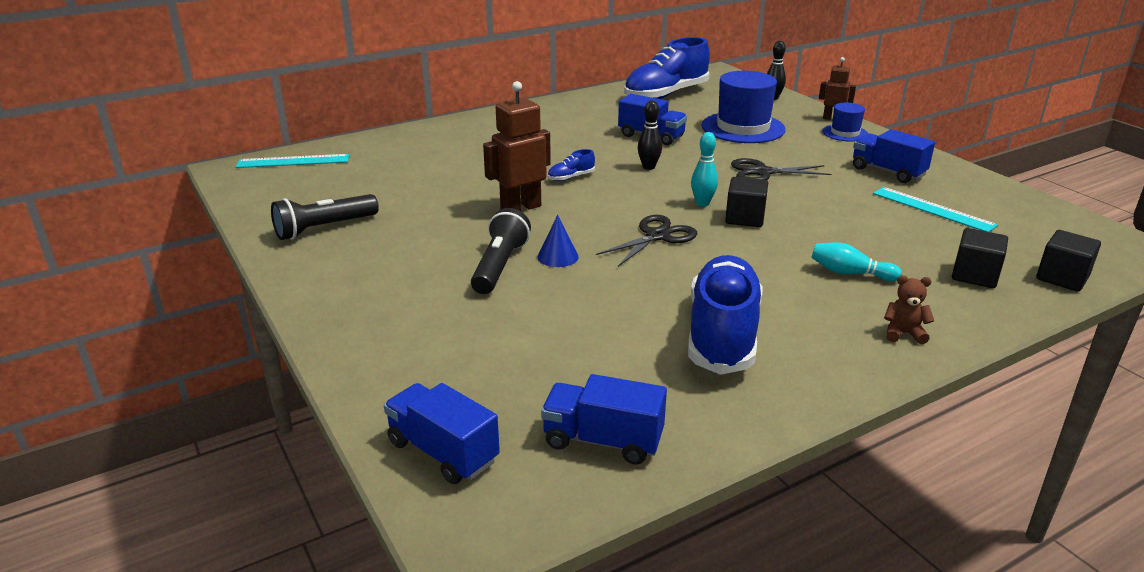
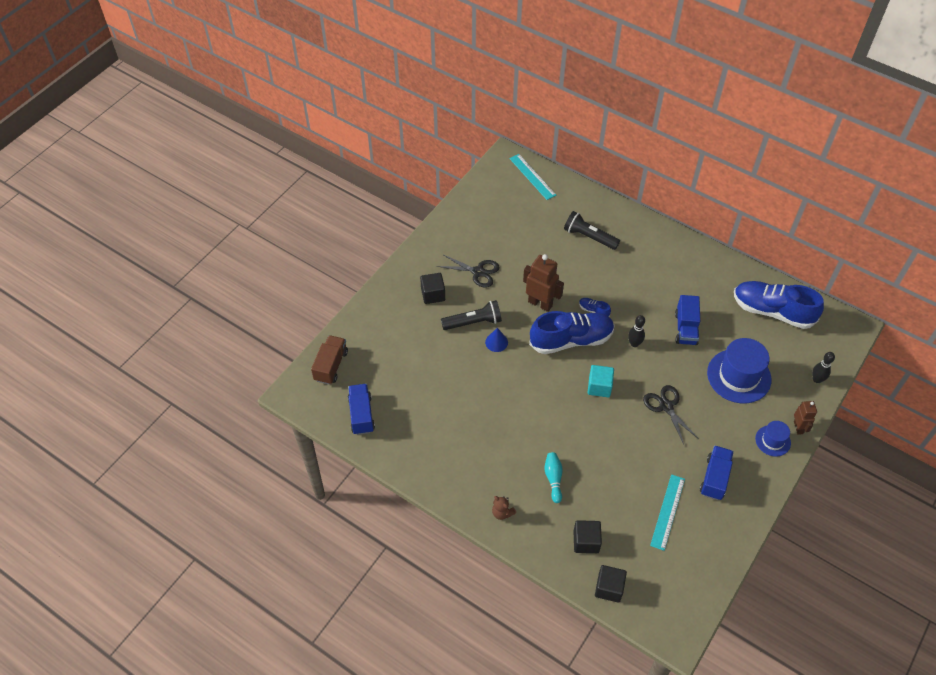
camera: 65 degrees right, 25 degrees up
(324, 228) = (469, 234): black flashlight -> black flashlight (589, 237)
(443, 452) = (331, 366): blue truck -> brown truck
(657, 236) = (544, 378): black scissors -> black scissors (478, 272)
(702, 203) = (599, 387): turquoise bowling pin -> turquoise cube
(722, 334) = (460, 435): blue shoe -> blue shoe (571, 340)
(744, 218) = (592, 413): black cube -> black cube (433, 294)
(903, 333) = (502, 513): brown teddy bear -> brown teddy bear turned 150 degrees clockwise

